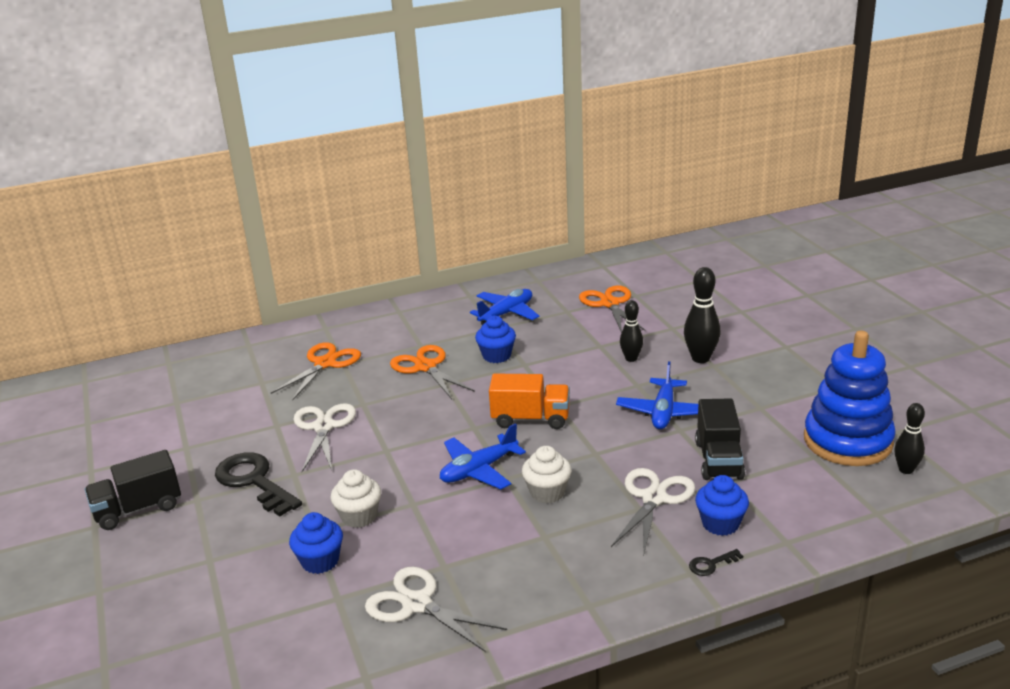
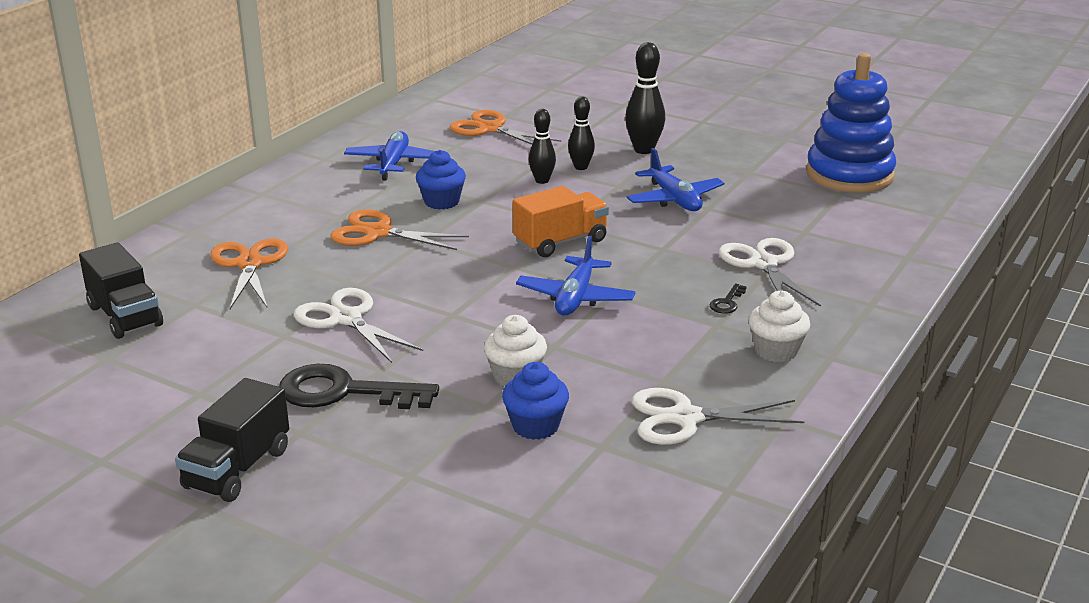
camera: 40 degrees left, 0 degrees up
(547, 492) = (667, 292): white cupcake -> white cupcake (776, 351)
(711, 564) = (877, 292): black key -> black key (727, 302)
(718, 460) = (773, 219): black truck -> black truck (125, 316)
(720, 524) = (842, 263): blue cupcake -> none
(906, 470) = (917, 181): black bowling pin -> black bowling pin (542, 180)

